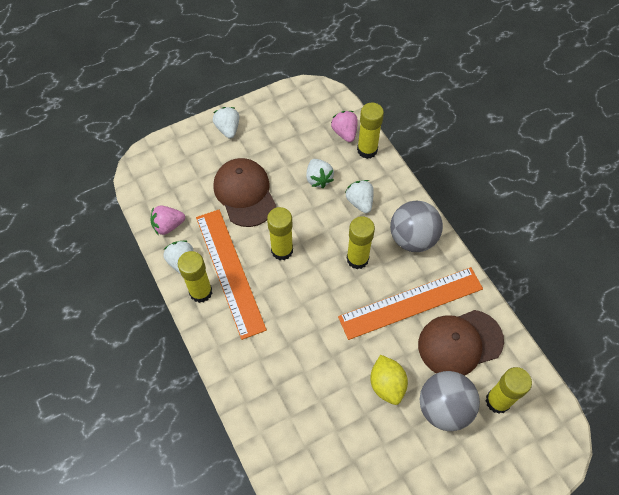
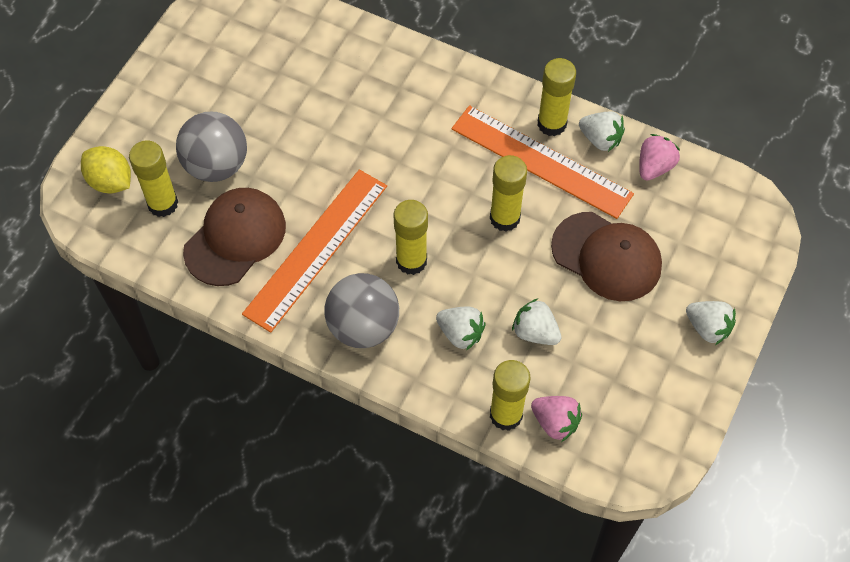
camera: 145 degrees right, 0 degrees up
(387, 385) = (289, 152): yellow lemon -> yellow lemon (110, 181)

